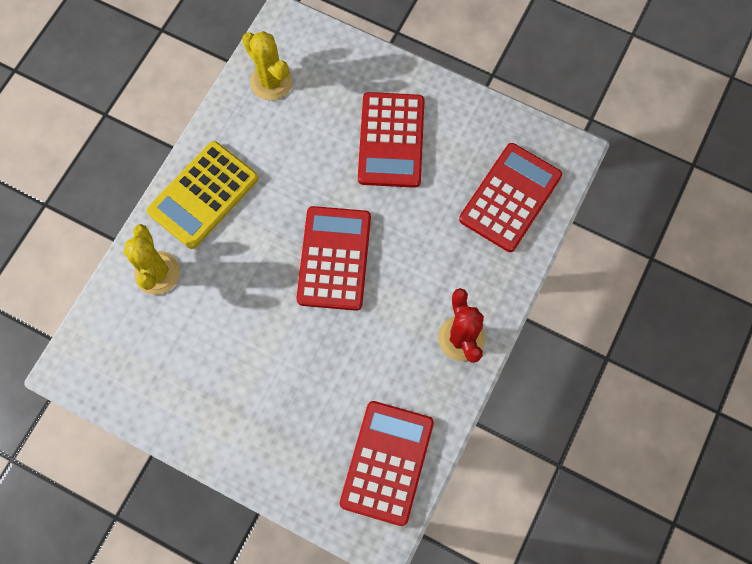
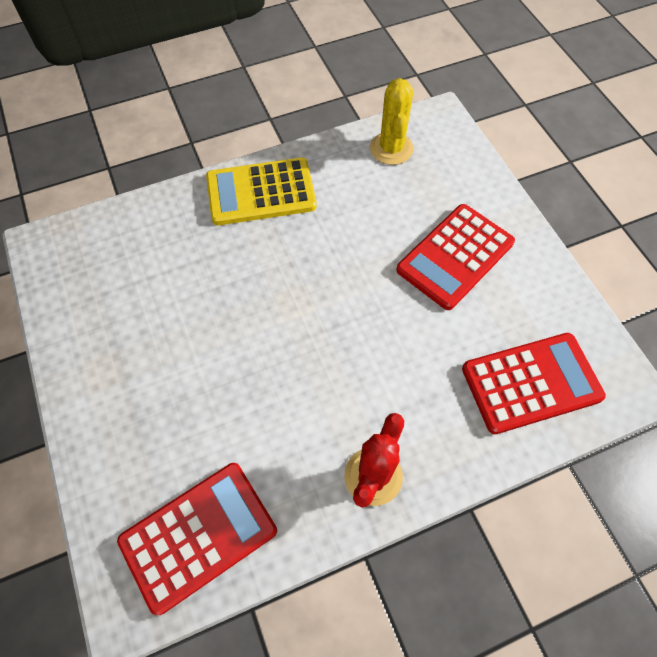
camera: 40 degrees right, 10 degrees down
(157, 273) = (171, 222): yellow cactus -> none
(334, 258) = (319, 315): red calculator -> none

